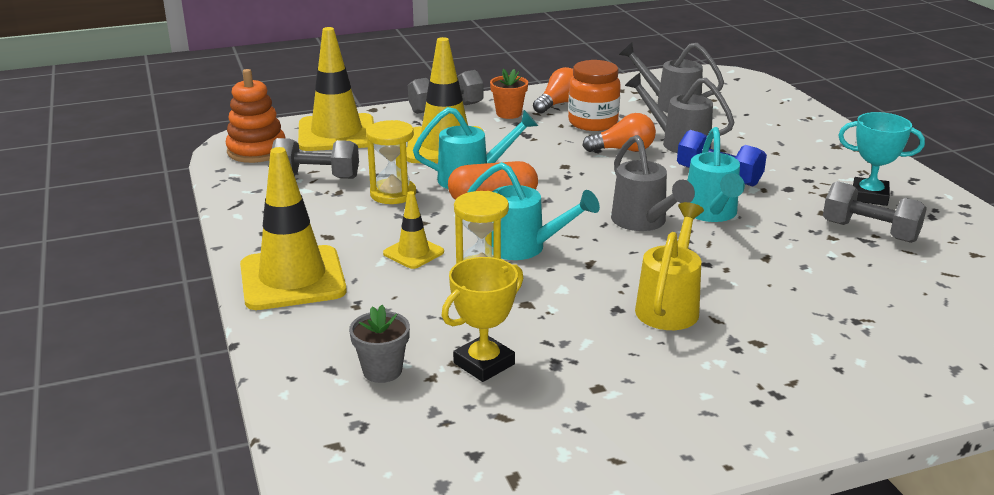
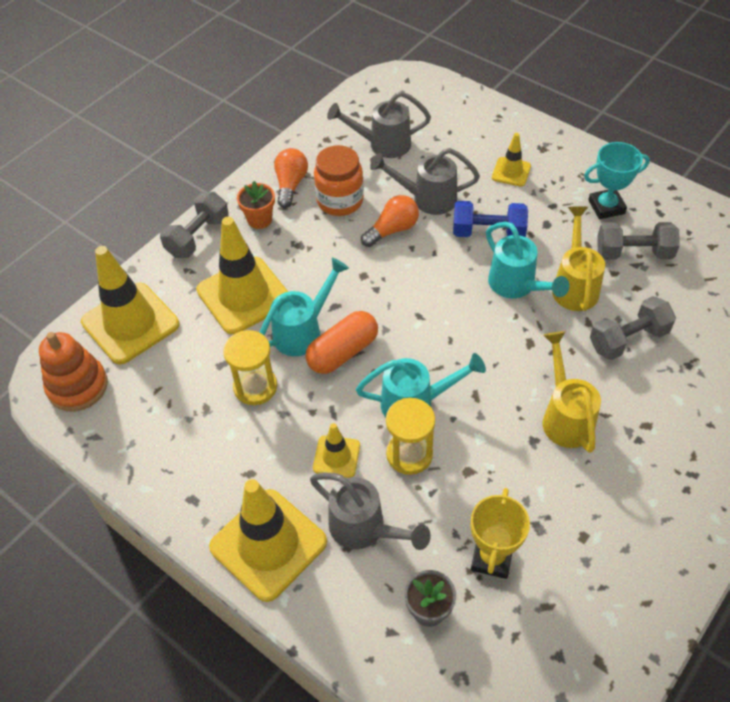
camera: 30 degrees left, 25 degrees up
(317, 177) = (168, 397): grey dumbbell -> grey dumbbell (628, 339)
(643, 222) = (477, 323): grey watering can -> grey watering can (365, 529)
(777, 231) = (574, 285): none -> yellow watering can
(784, 150) = (511, 172): none -> yellow traffic cone

